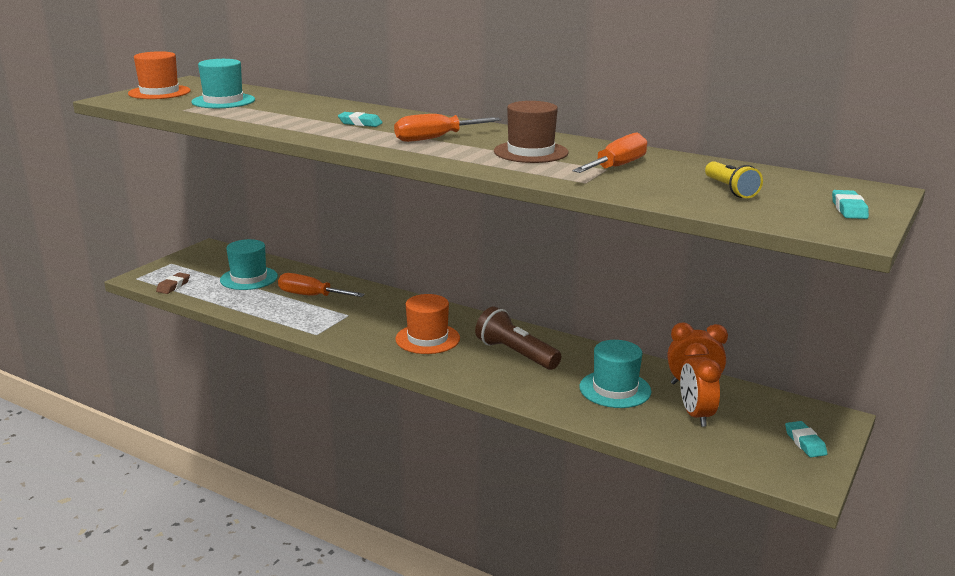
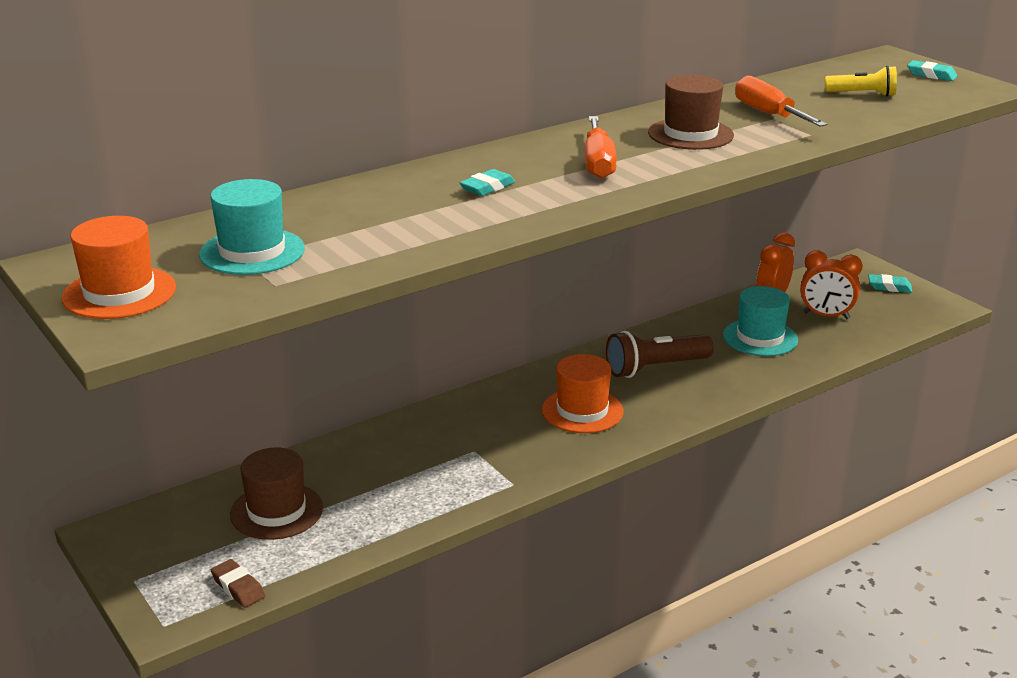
camera: 65 degrees left, 5 degrees up
(249, 278) = (276, 511): turquoise hat -> brown hat
(311, 296) = (389, 468): orange screwdriver -> none

